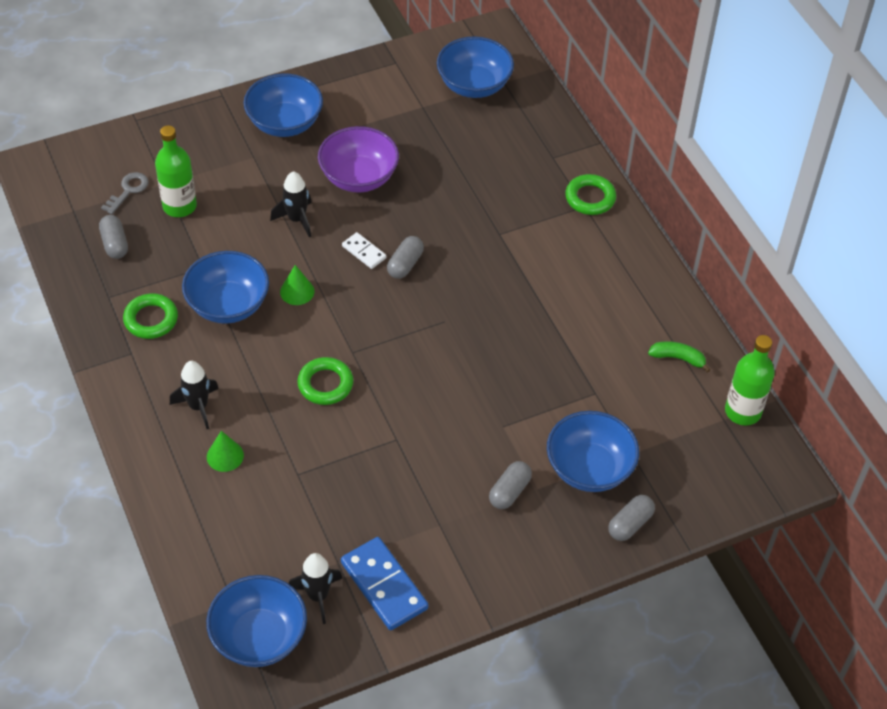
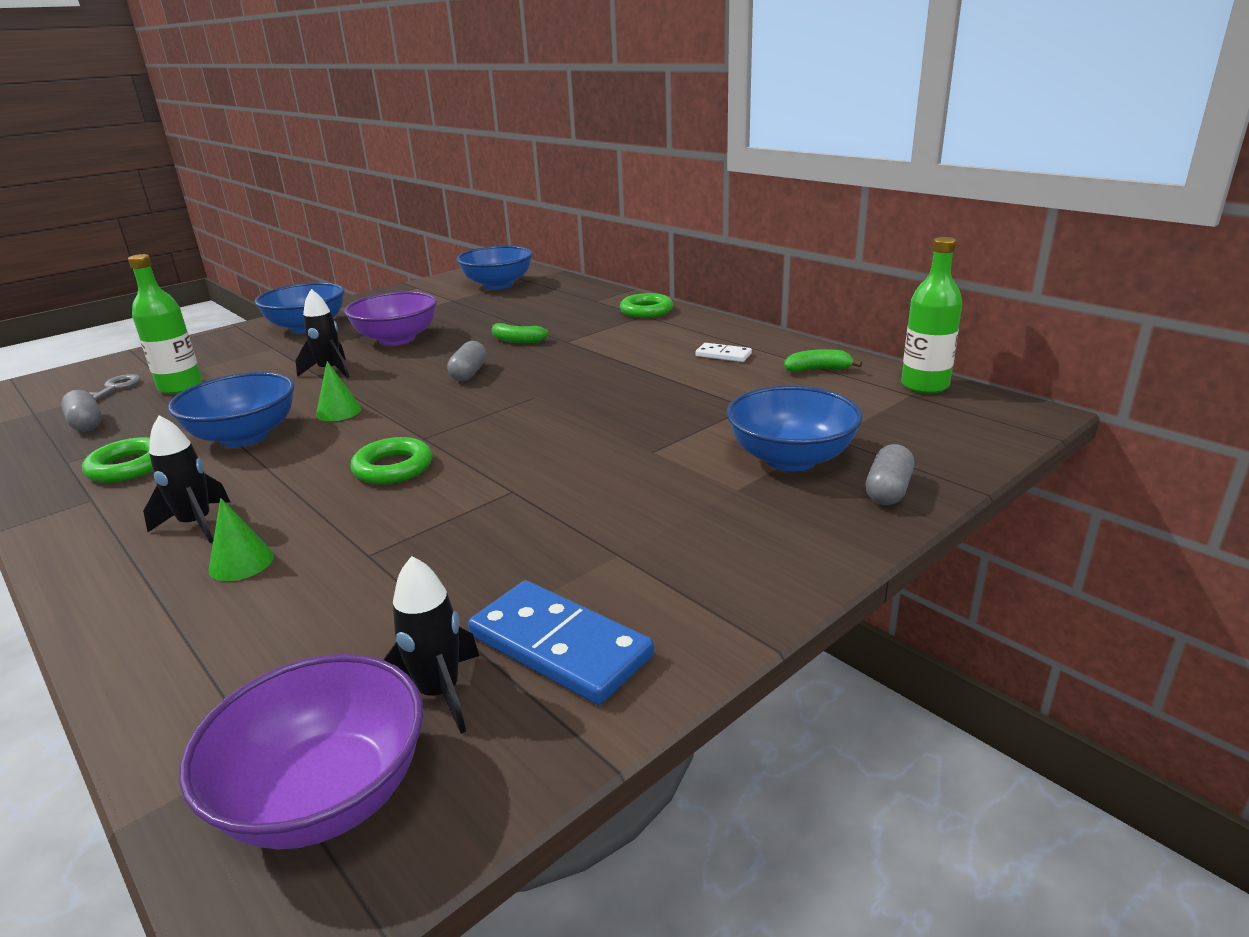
camera: 15 degrees left, 25 degrees down
(259, 637) = (325, 795): blue bowl -> purple bowl
(364, 252) = (417, 375): white domino -> white domino (723, 355)
(458, 217) = (517, 340): none -> green banana
(509, 491) = (700, 500): grey capsule -> none

